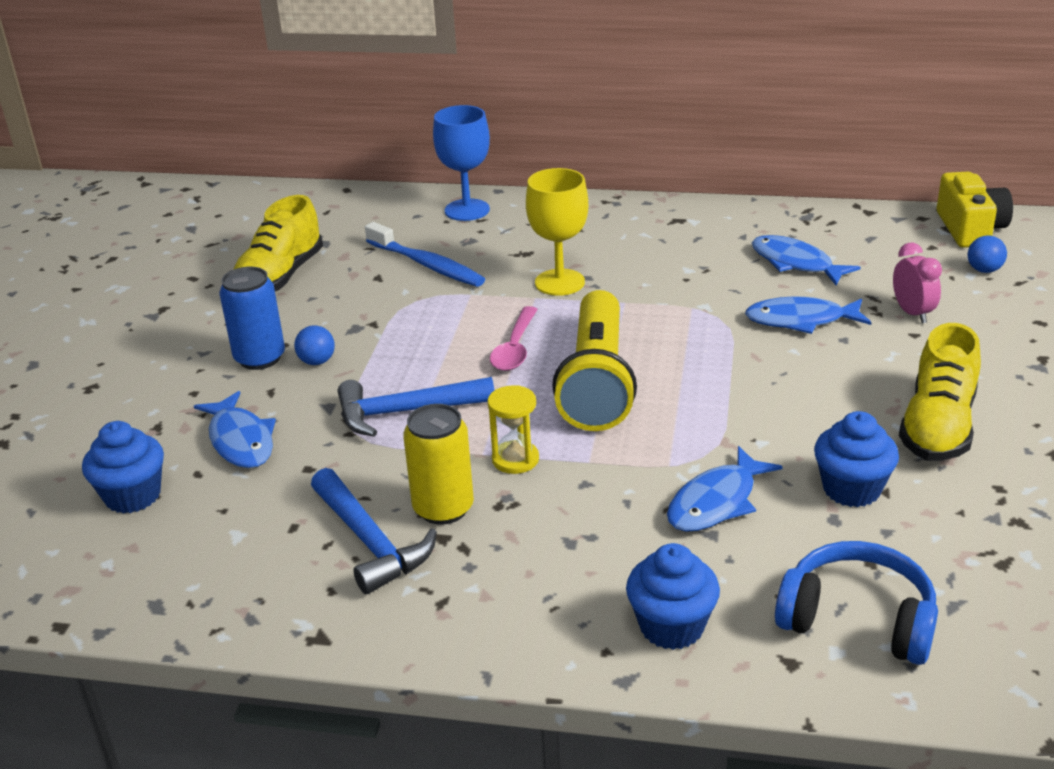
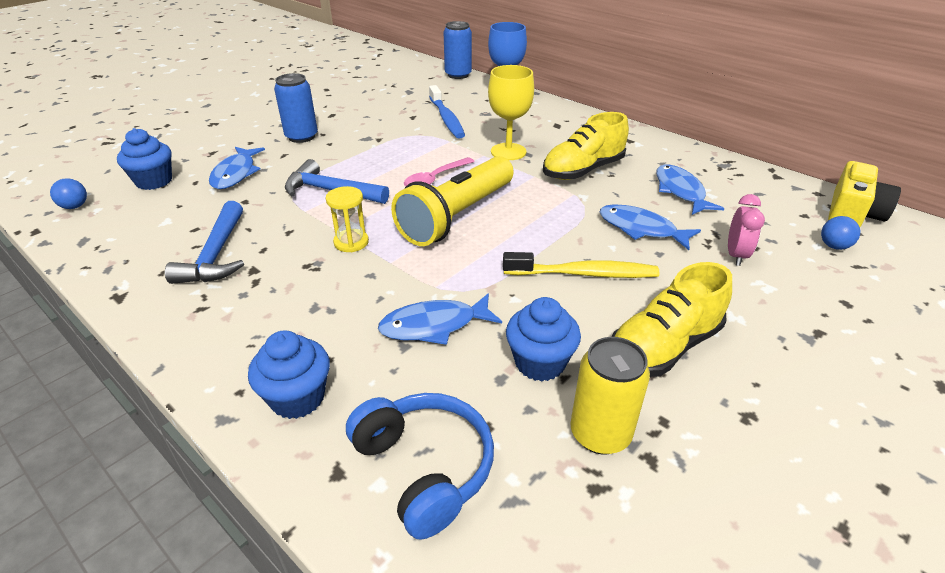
camera: 30 degrees right, 5 degrees up
(280, 277) = (365, 101): yellow shoe -> yellow shoe (583, 170)
(317, 362) = (325, 148): blue ball -> blue ball (75, 206)
(360, 196) = (458, 75): none -> blue can
(443, 508) = (276, 253): yellow can -> yellow can (600, 434)
(798, 389) = (584, 274): none -> yellow toothbrush

